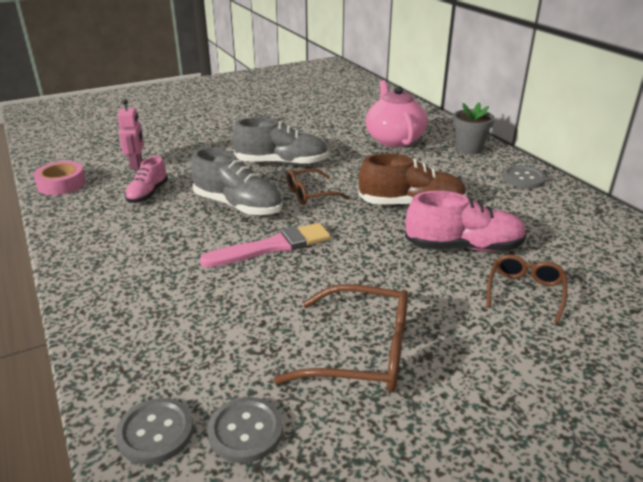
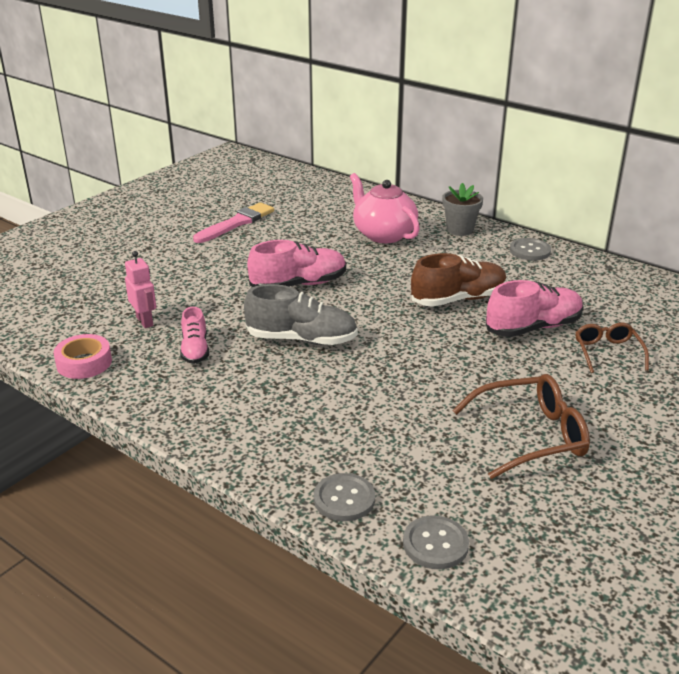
camera: 25 degrees left, 0 degrees up
(245, 431) = (501, 519): grey button -> grey button (344, 499)
(272, 247) = (374, 370): pink brush -> pink brush (236, 223)
(282, 163) = (299, 285): grey shoe -> pink shoe
(310, 194) = (358, 310): brown glasses -> none

